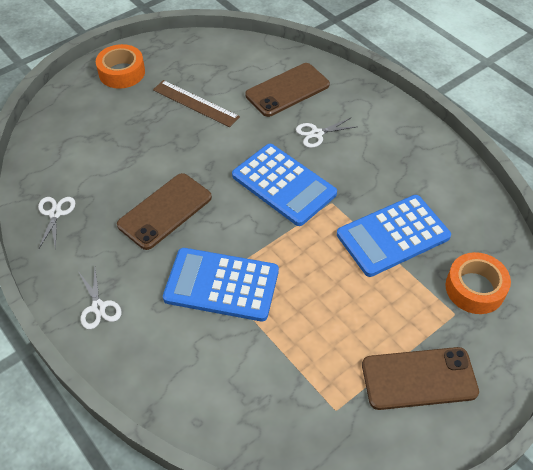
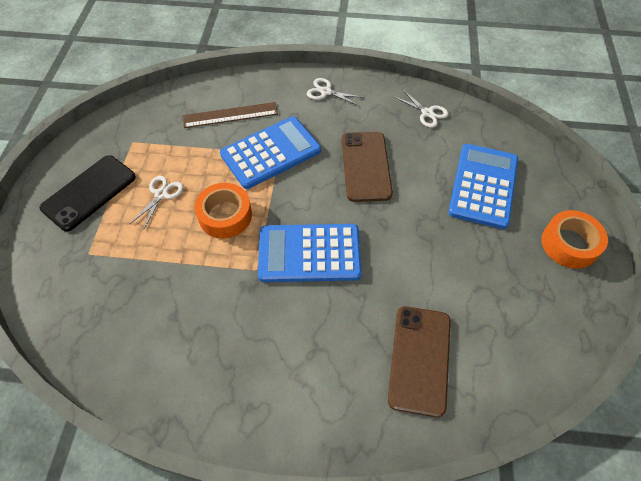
camera: 135 degrees right, 5 degrees up
(195, 103) = (471, 268): brown ruler -> brown ruler (230, 115)
(316, 134) = (337, 329): white scissors -> white scissors (161, 194)
(393, 236) = (180, 280): blue calculator -> blue calculator (483, 186)
(419, 378) = (89, 192): brown phone -> black phone
(475, 288) = (82, 285): orange tape -> orange tape (225, 215)

